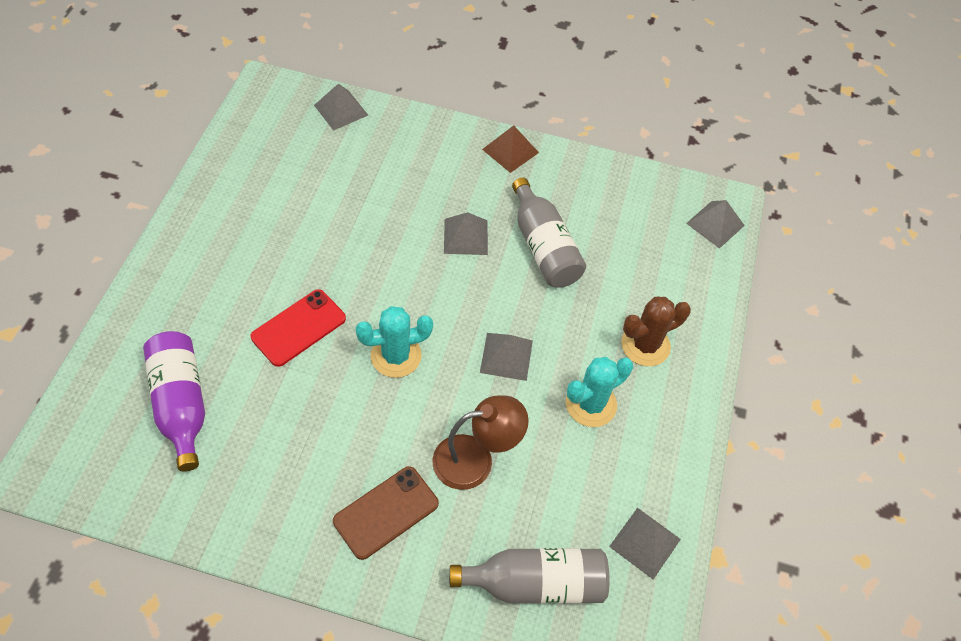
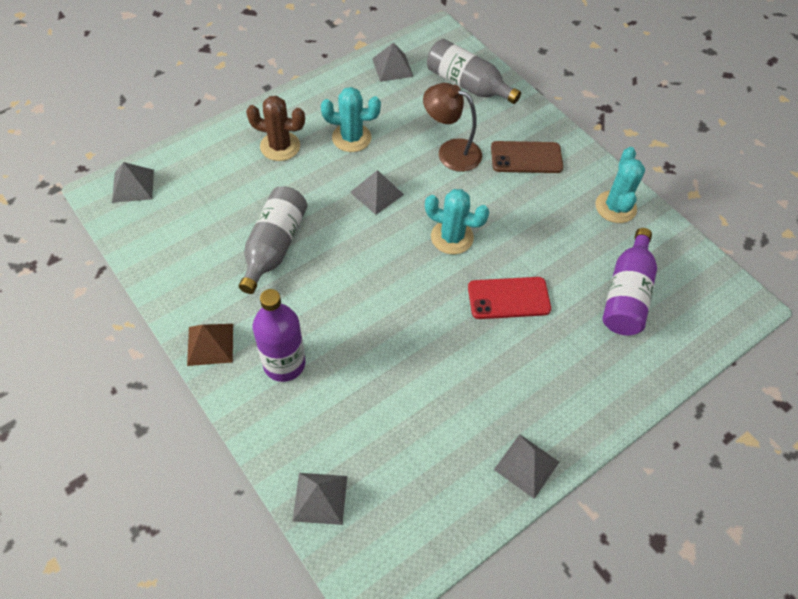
camera: 140 degrees left, 0 degrees up
(242, 510) = (615, 207): none -> turquoise cactus
(443, 169) = (284, 364): none -> purple bottle
(466, 236) = (324, 291): grey pyramid -> grey pyramid (526, 465)

